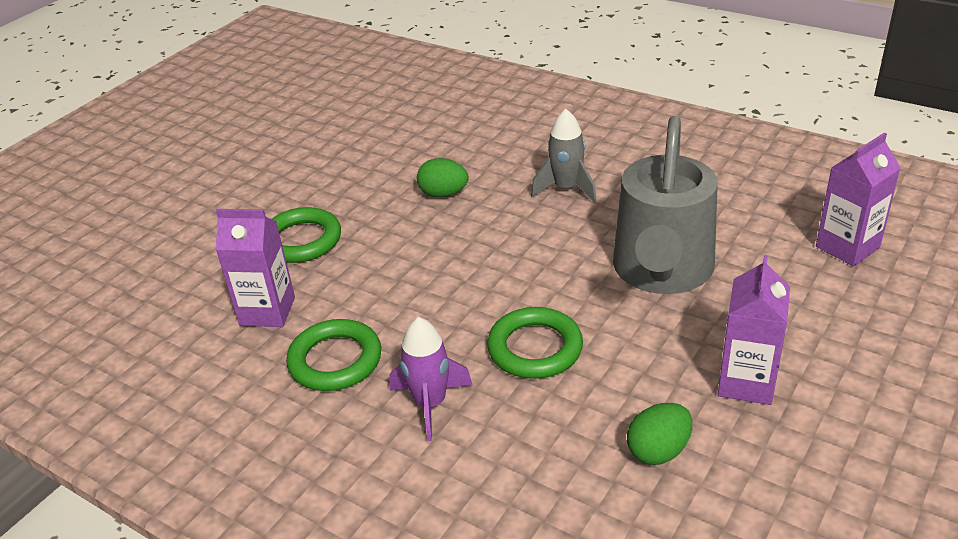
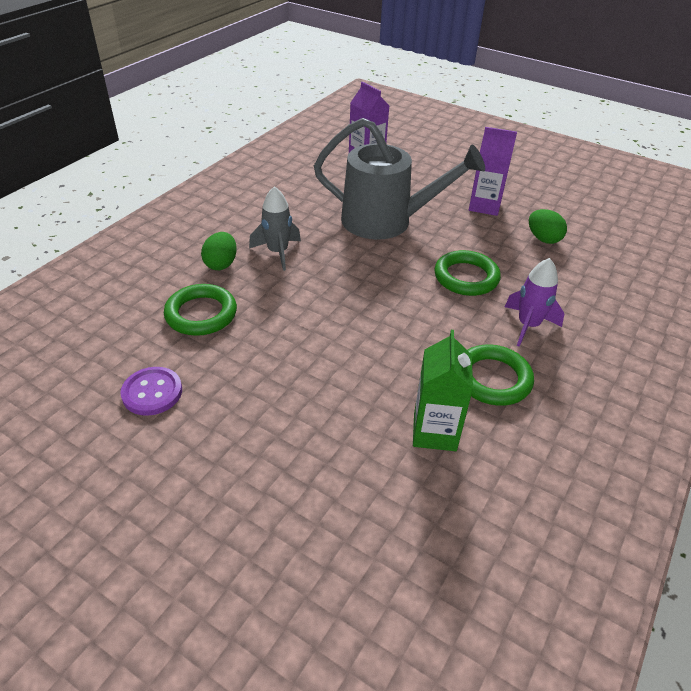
camera: 95 degrees left, 5 degrees up
(267, 311) = (434, 432): purple carton -> green carton
(302, 240) = (325, 417): green ring -> green ring (201, 314)
(348, 147) = (152, 392): none -> purple button
(443, 194) = (267, 319): green egg -> green egg (221, 264)

